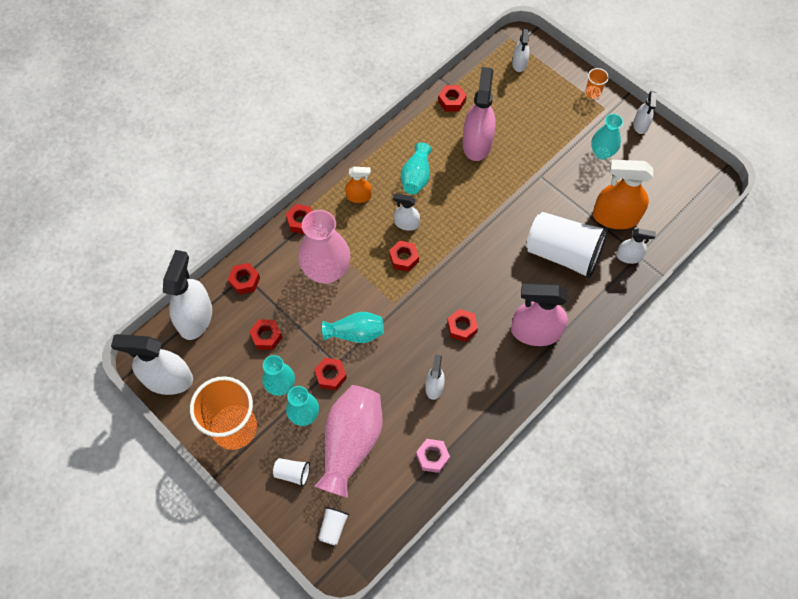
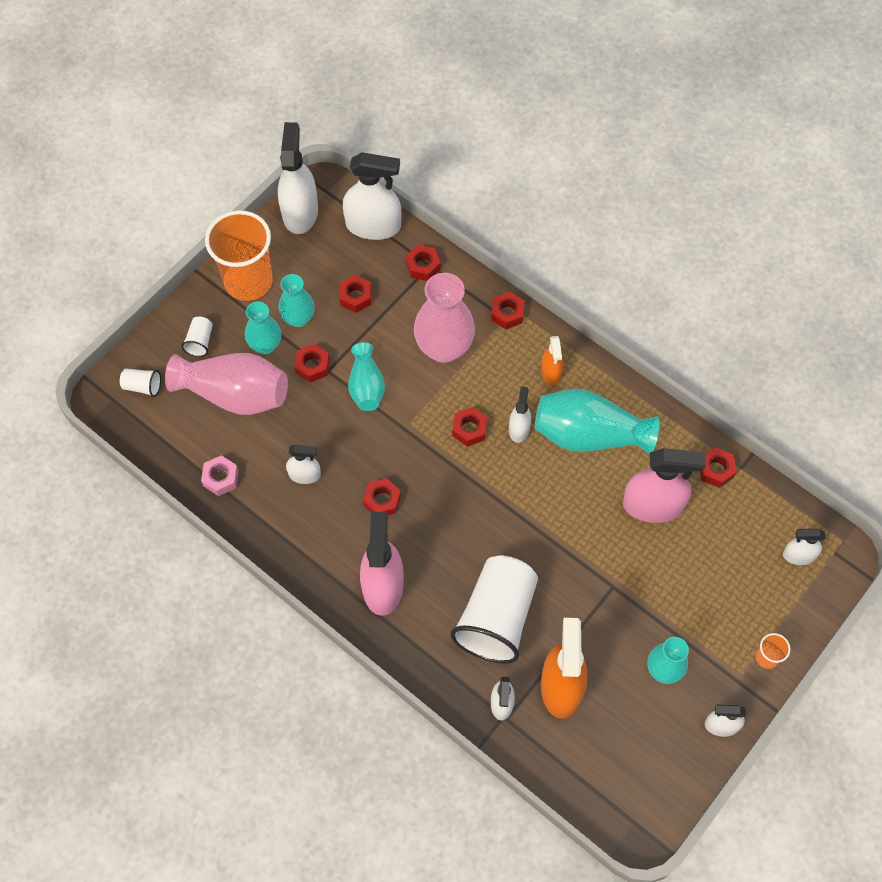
camera: 85 degrees right, 0 degrees up
(416, 177) = (589, 435): turquoise vase -> turquoise vase, size x1.67

